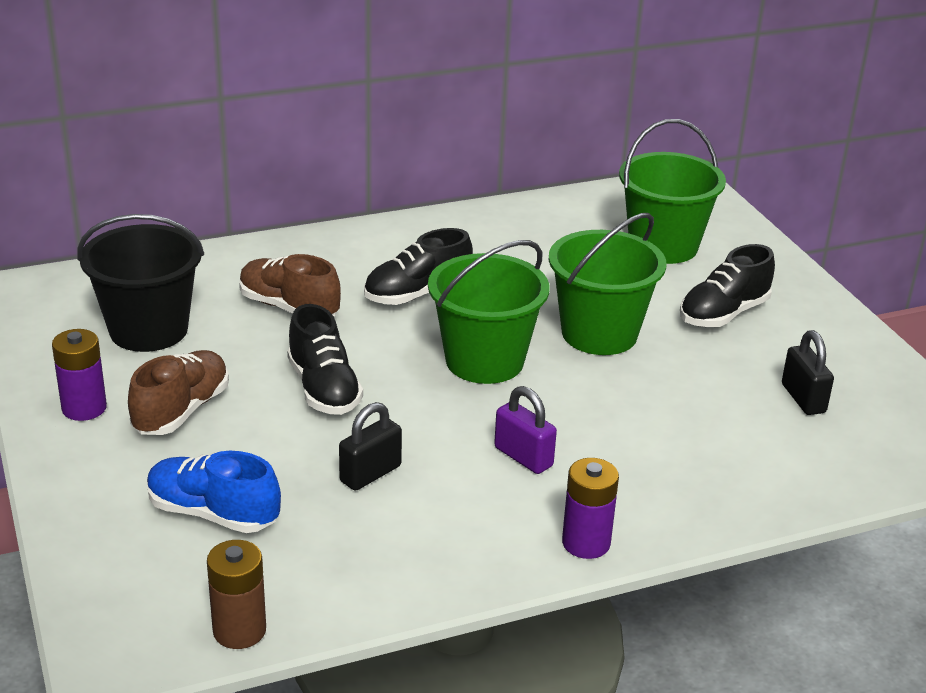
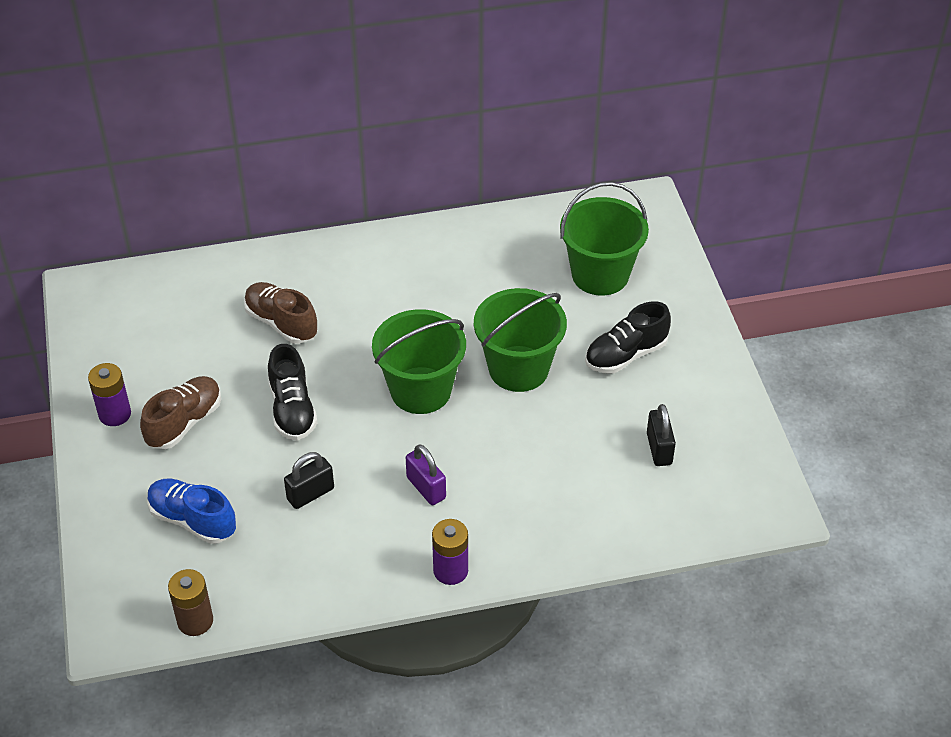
camera: 10 degrees right, 15 degrees up
(148, 330) = (171, 339): black bucket -> none
(417, 294) = (384, 316): black shoe -> none

